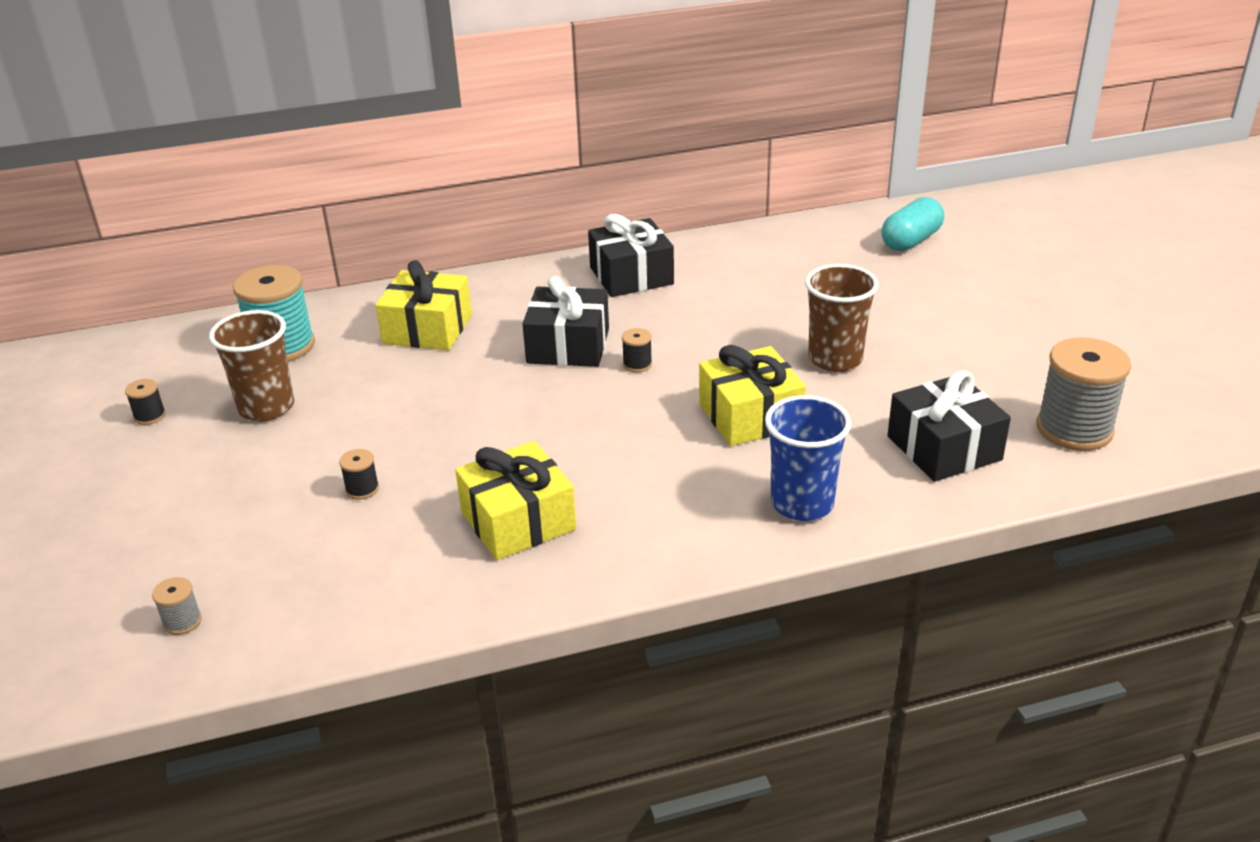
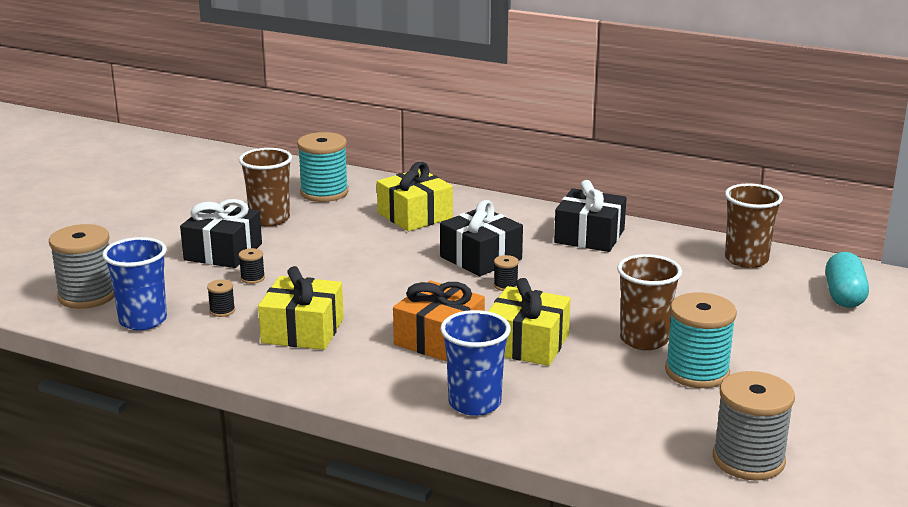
camera: 40 degrees right, 10 degrees down
(150, 416) = (211, 199): black spool -> black spool (222, 311)
(182, 621) = (87, 295): grey spool -> grey spool, size x2.30
(311, 612) = (143, 320): none -> blue cup
(666, 454) = (439, 339): none -> orange gift
(793, 240) = (746, 260): none -> brown cup
(911, 241) = (844, 296): turquoise capsule -> turquoise capsule turned 75 degrees counterclockwise
(919, 368) = (697, 372): none -> turquoise spool
(944, 448) = (626, 422): black gift -> black gift (223, 252)

